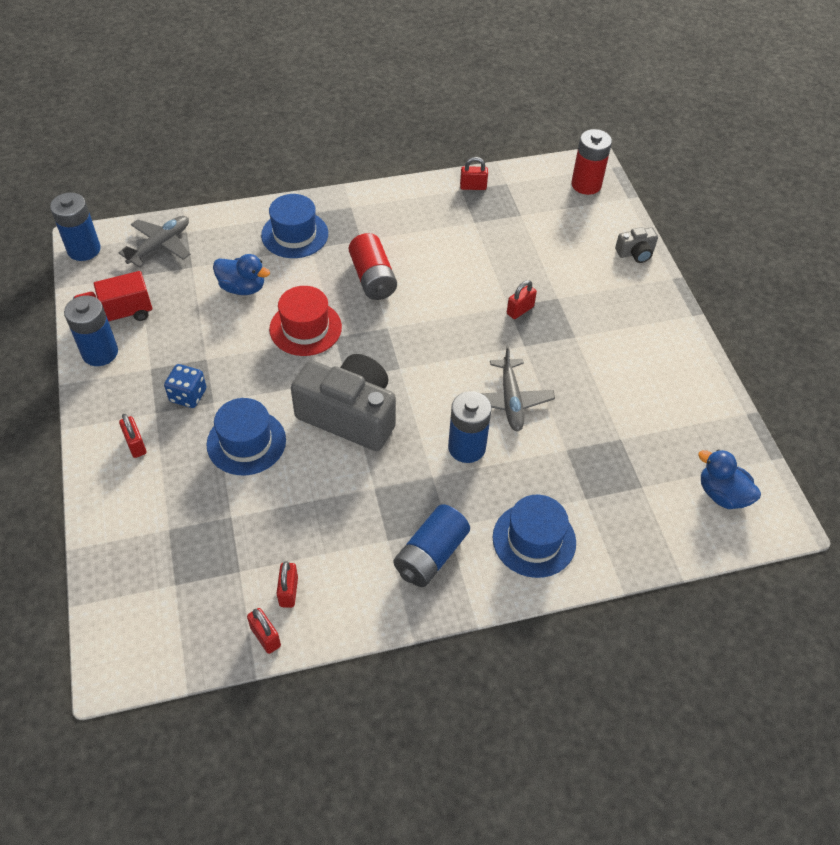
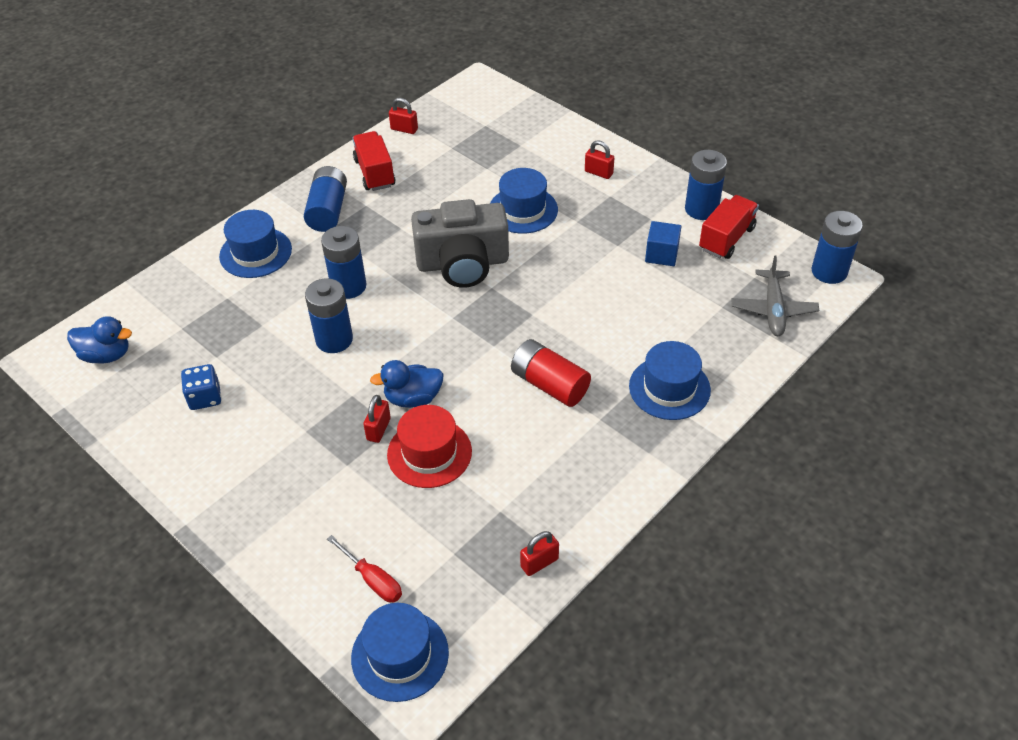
camera: 150 degrees right, 5 degrees down
(182, 330) = (661, 254): none -> blue cube
(188, 395) = (600, 216): blue dice -> blue dice (205, 397)
(242, 288) = (656, 312): blue duck -> blue duck (413, 398)
(288, 591) = (410, 152): red padlock -> none
(305, 328) = (564, 308): red hat -> red hat (429, 453)
(348, 582) = (374, 173): none -> red truck
(510, 400) = (334, 340): grey plane -> blue battery
(580, 225) = (373, 580): none -> red screwdriver
(586, 184) = (400, 655): red battery -> blue hat
(635, 253) = (284, 575): grey camera -> none

